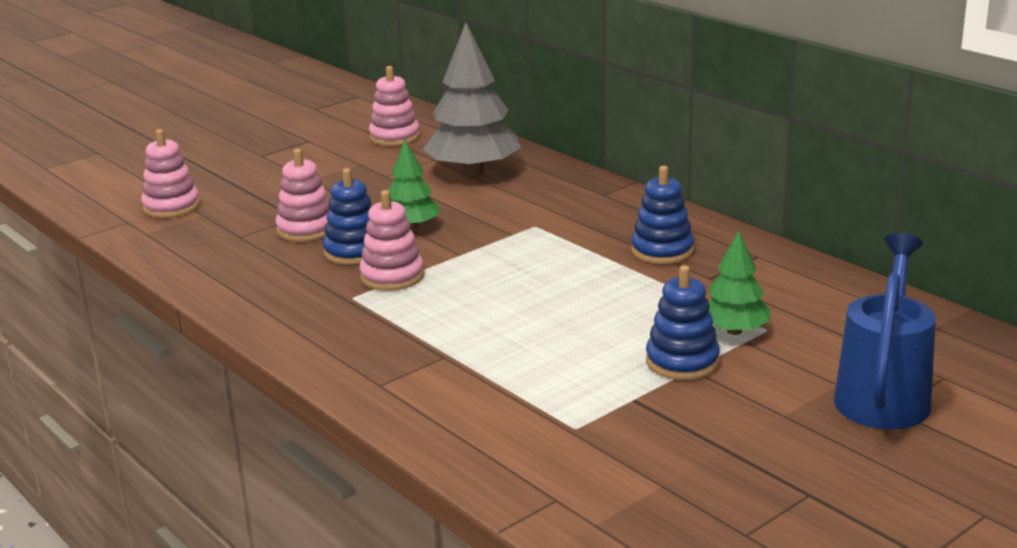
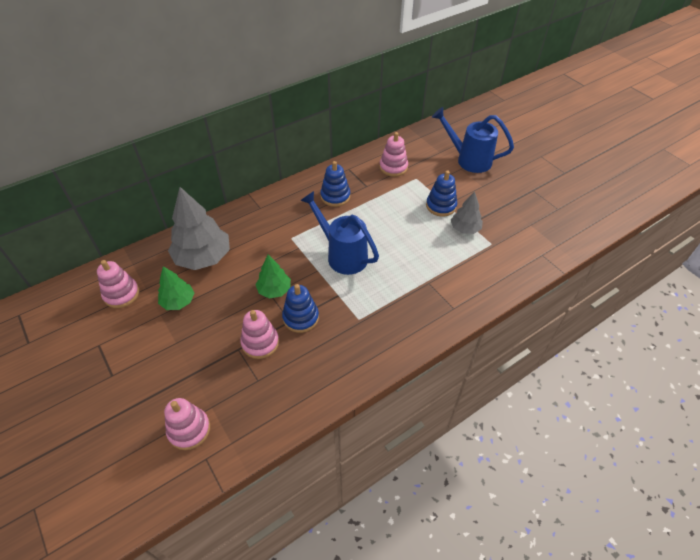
camera: 85 degrees left, 25 degrees up
(392, 276) = (338, 300): pink stacking toy -> pink stacking toy (393, 167)
(501, 271) = (343, 255): none -> blue watering can
(615, 393) = (465, 229): none -> grey tree
(734, 331) = (416, 187): green tree -> green tree (178, 302)

